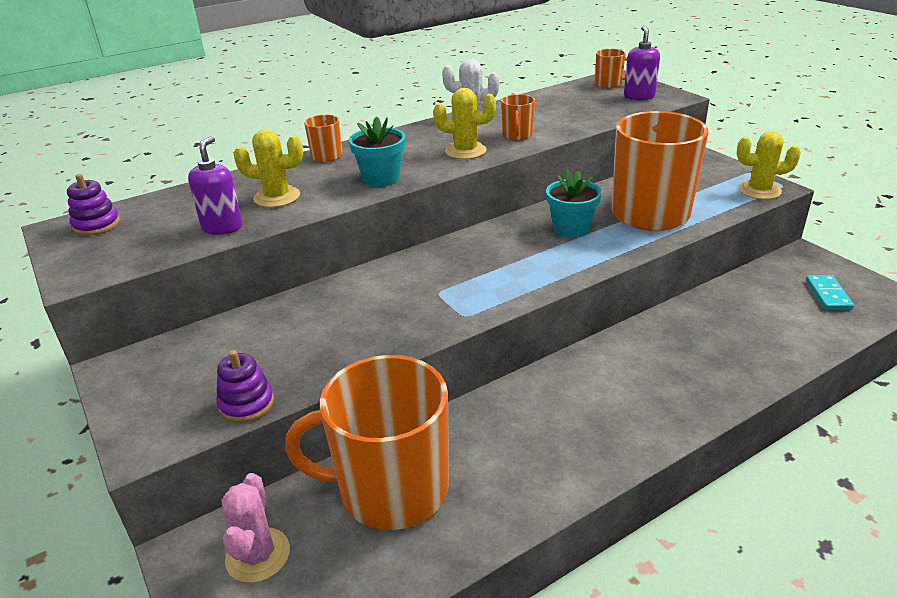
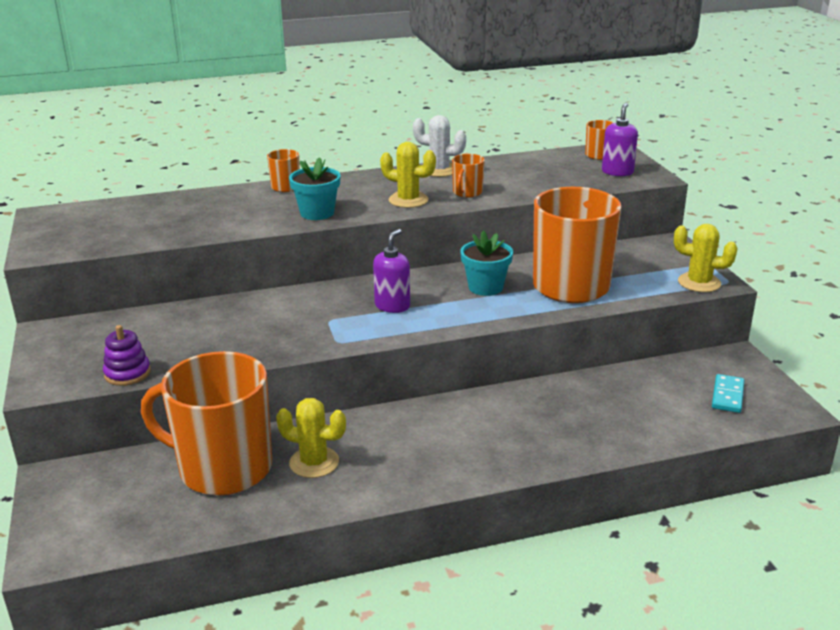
camera: 15 degrees right, 5 degrees down
(96, 225) = (70, 216): purple stacking toy -> none
(222, 227) = (163, 233): purple soap dispenser -> purple soap dispenser (392, 306)
(258, 555) = (100, 489): pink cactus -> none
(277, 197) = (221, 216): yellow cactus -> yellow cactus (314, 462)

